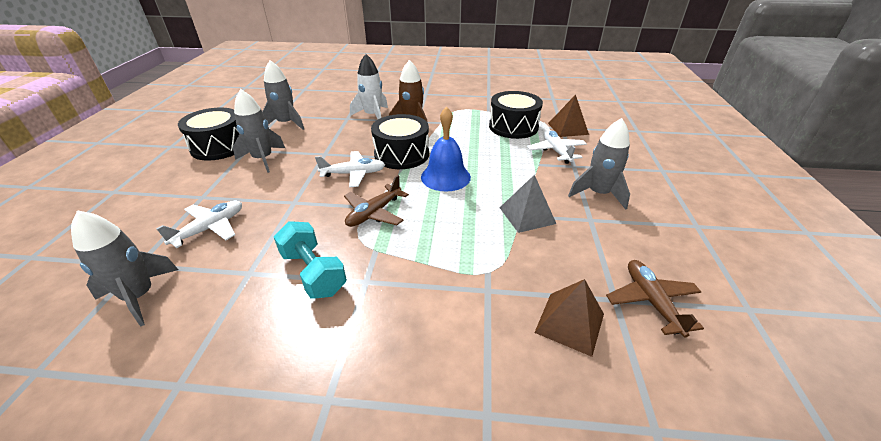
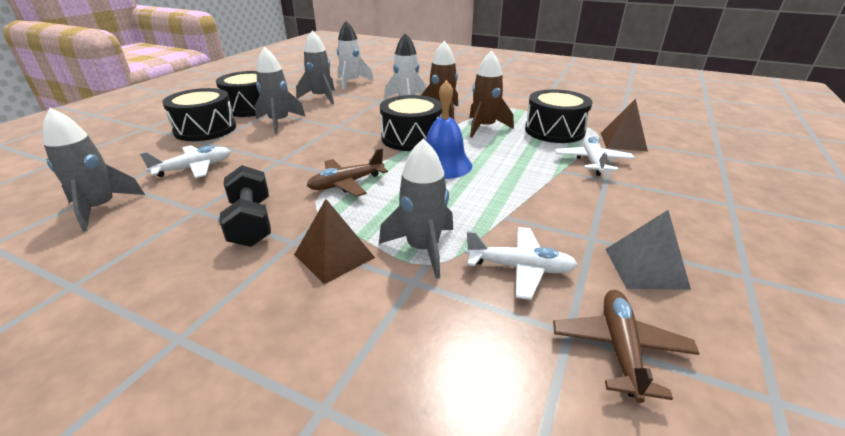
camera: 20 degrees right, 5 degrees down
(187, 181) = (205, 129): none -> black drum
(306, 102) = (351, 82): none -> white rocket
(313, 272) = (251, 223): turquoise dumbbell -> black dumbbell
(353, 174) = (351, 147): white plane -> white plane (520, 268)
(457, 133) = (484, 127): none -> brown rocket
(527, 215) = (512, 218): grey pyramid -> grey pyramid (645, 268)
(570, 323) = (490, 342): brown pyramid -> brown pyramid (334, 256)
(598, 194) = (620, 213): grey rocket -> grey rocket (423, 248)

